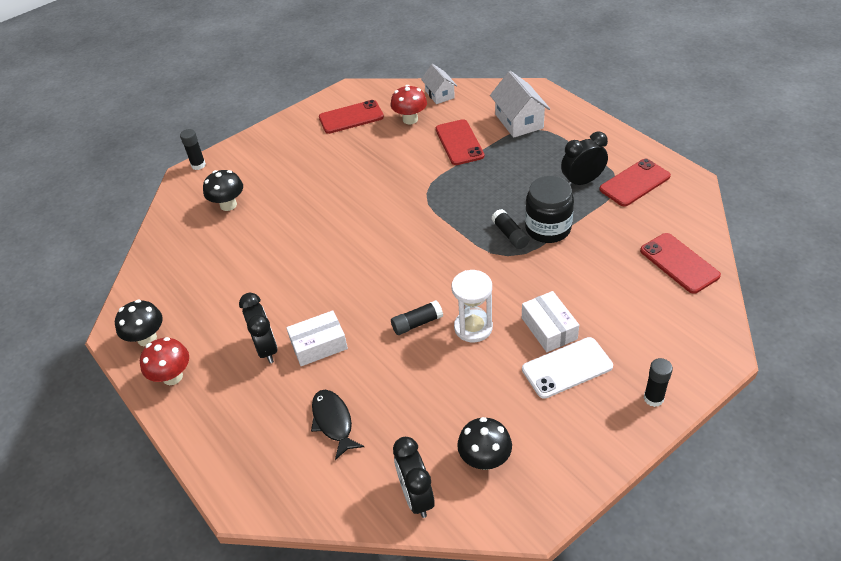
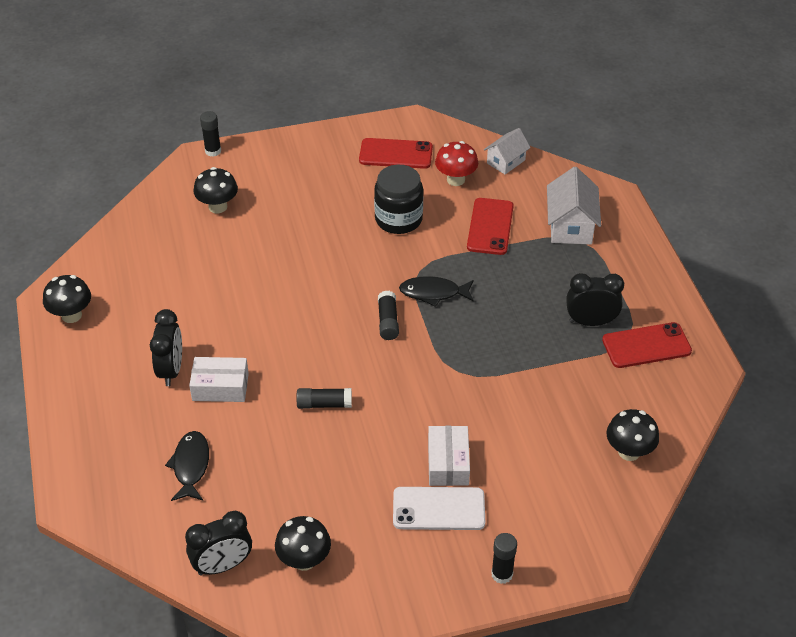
camera: 20 degrees right, 0 degrees up
(172, 376) = (74, 362): red mushroom -> none
(416, 496) = (223, 565): black clock -> black clock turned 120 degrees counterclockwise
(439, 94) = (506, 161): white house -> white house turned 45 degrees clockwise
(448, 205) = (433, 293): none -> black fish
(473, 327) = (375, 431): white hourglass -> none
(510, 235) = (475, 350): black glue stick -> black glue stick (388, 321)
(548, 228) = (518, 359): black jar -> black jar (398, 219)
(679, 263) = (629, 452): red phone -> black mushroom

